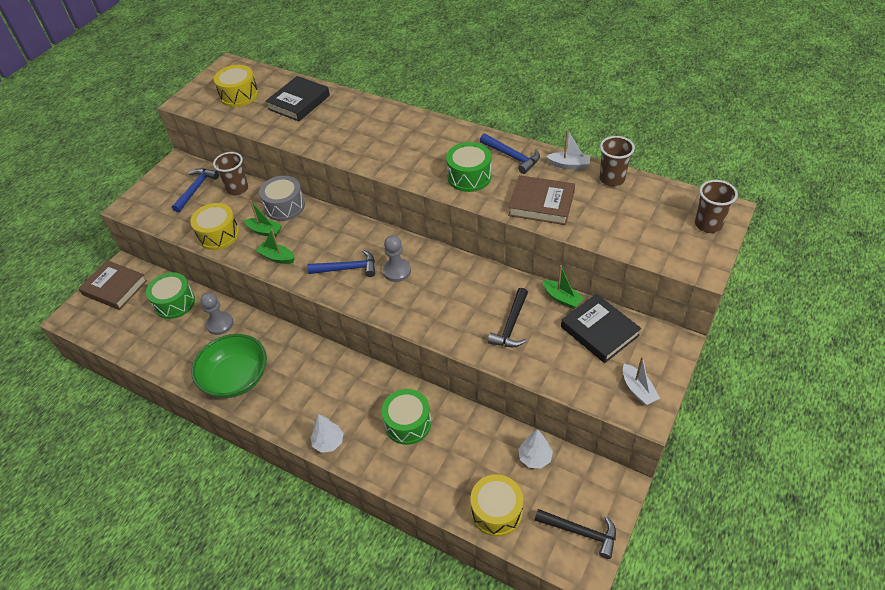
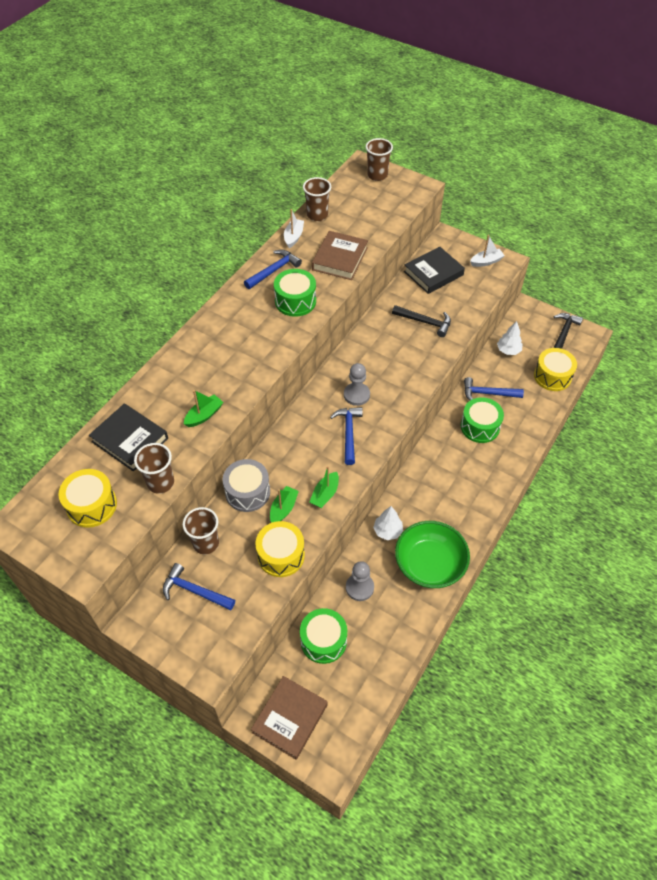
camera: 90 degrees left, 5 degrees up
(254, 124) = (160, 482): none -> brown cup
(328, 442) = (499, 483): white tree -> white tree (387, 531)
(459, 432) = (487, 393): none -> blue hammer
(562, 298) = (399, 289): green boat -> green boat (204, 415)

